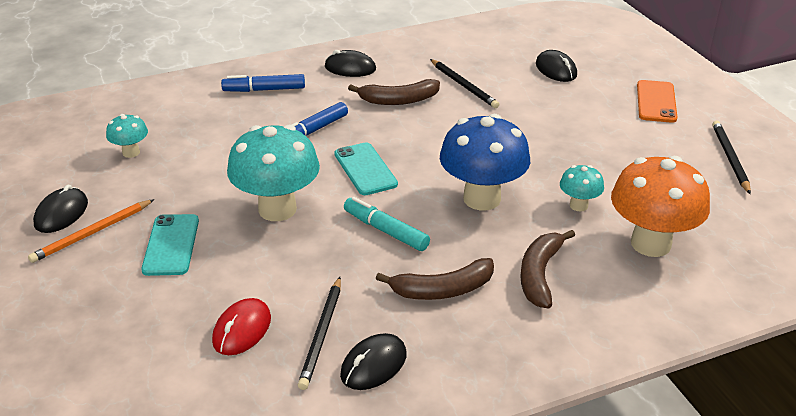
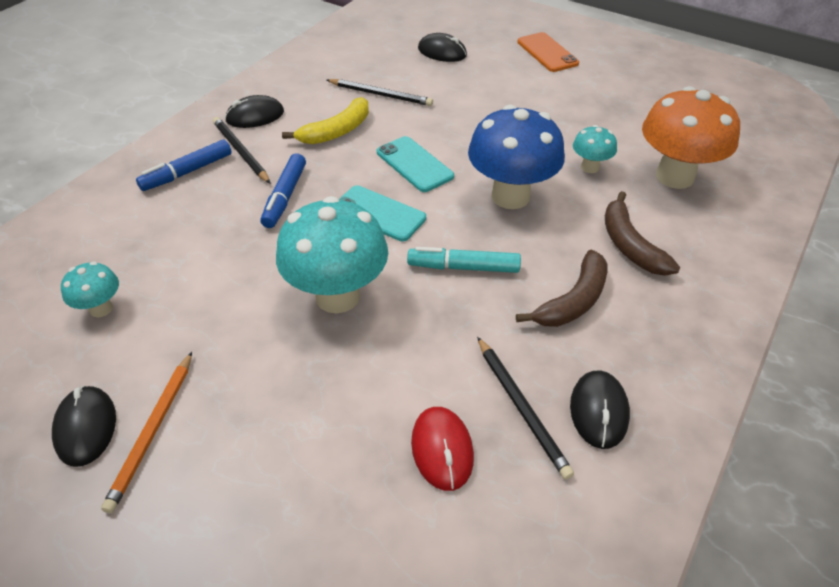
camera: 35 degrees left, 10 degrees up
(171, 245) = (264, 395): turquoise phone -> turquoise phone (414, 164)
(398, 100) = (337, 131): brown banana -> yellow banana
(730, 158) = (647, 80): black pencil -> black pencil (241, 152)

